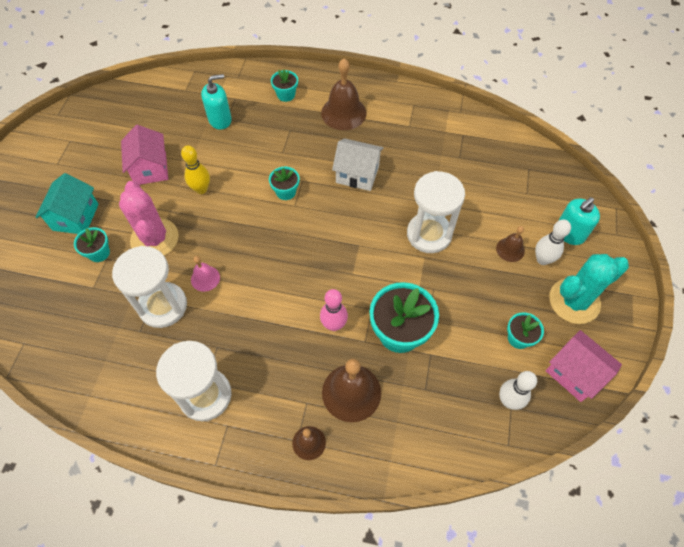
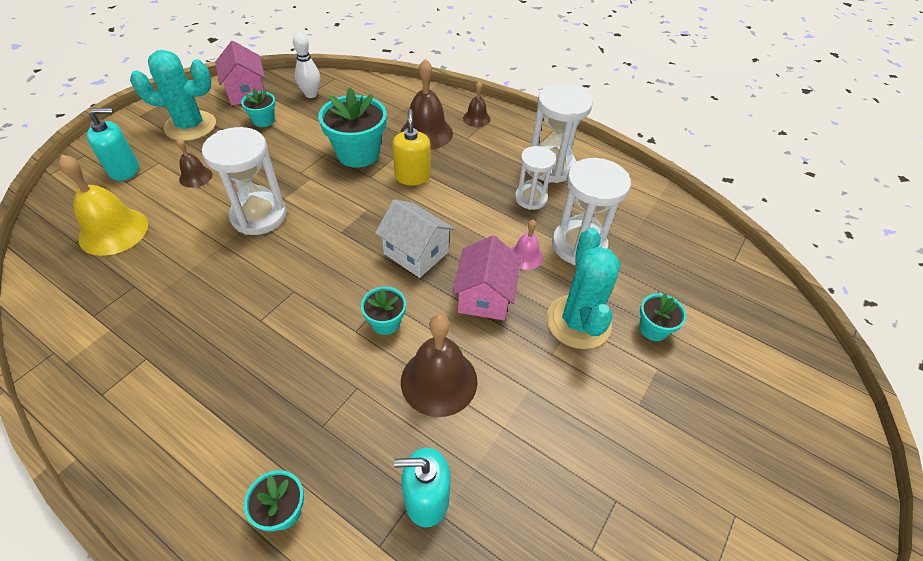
camera: 160 degrees left, 10 degrees down
(75, 217) = (690, 393): turquoise house -> none
(150, 168) = (570, 438): pink house -> pink house (485, 296)
(154, 238) = (578, 322): pink cactus -> turquoise cactus
(201, 189) = (499, 370): yellow bowling pin -> none
(216, 343) = (531, 198): none -> white hourglass
(334, 325) = (412, 176): pink bowling pin -> yellow soap dispenser
(343, 113) = (217, 424): brown bell -> brown bell (439, 381)
(357, 174) = (278, 312): white house -> white house (416, 253)
(514, 184) = (113, 231): none -> yellow bell
(542, 259) = (177, 160): white bowling pin -> none

